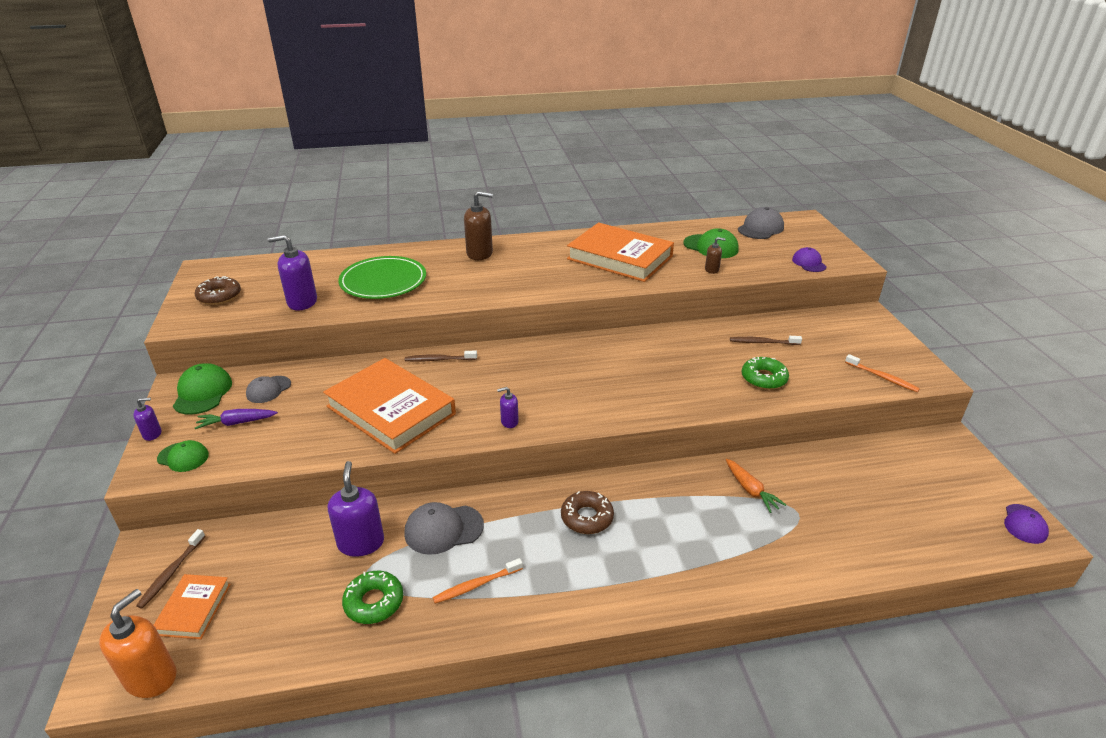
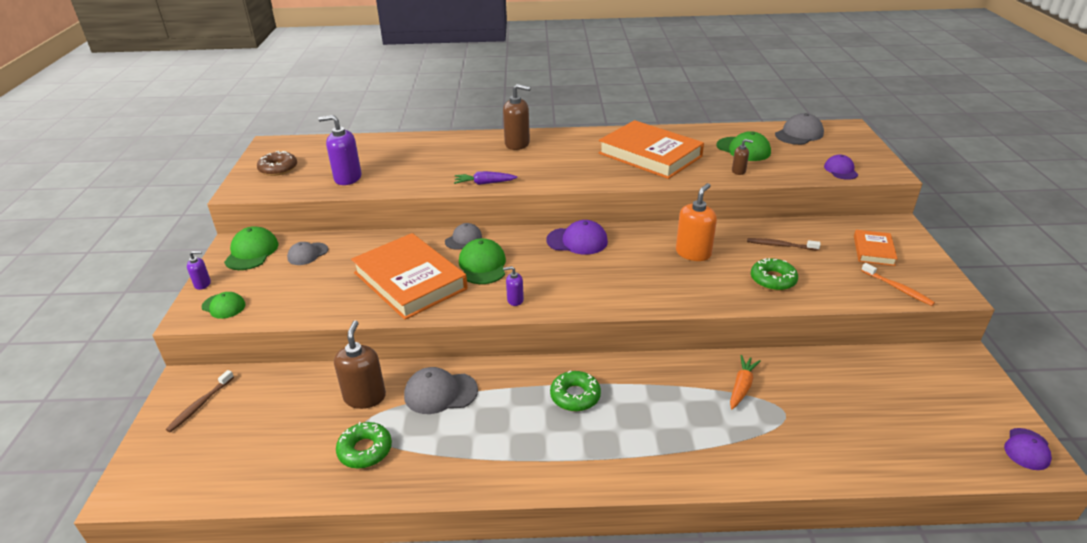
camera: 10 degrees right, 0 degrees up
(151, 677) = (166, 491): orange soap dispenser -> orange soap dispenser (693, 253)
(194, 609) = (212, 438): orange book -> orange book (873, 250)
(237, 423) = (274, 281): purple carrot -> purple carrot (484, 183)
(361, 543) = (365, 397): purple soap dispenser -> brown soap dispenser
(383, 281) = (423, 164): green plate -> none
(439, 359) = (463, 239): brown toothbrush -> grey cap
(466, 386) = (482, 265): none -> green cap
(476, 585) = (459, 446): orange toothbrush -> none
(560, 353) = (577, 241): none -> purple cap
(587, 517) = (575, 396): brown donut -> green donut
(750, 490) = (741, 386): orange carrot -> orange carrot turned 135 degrees counterclockwise

